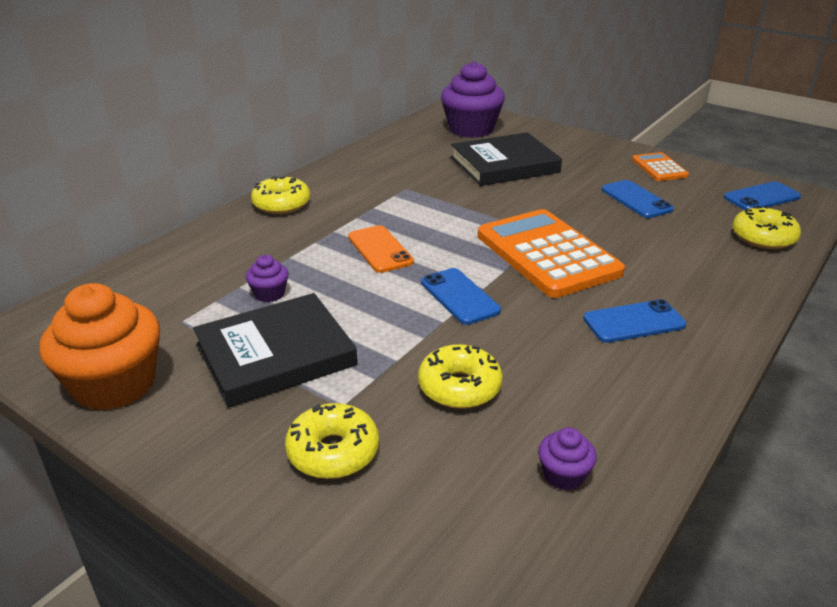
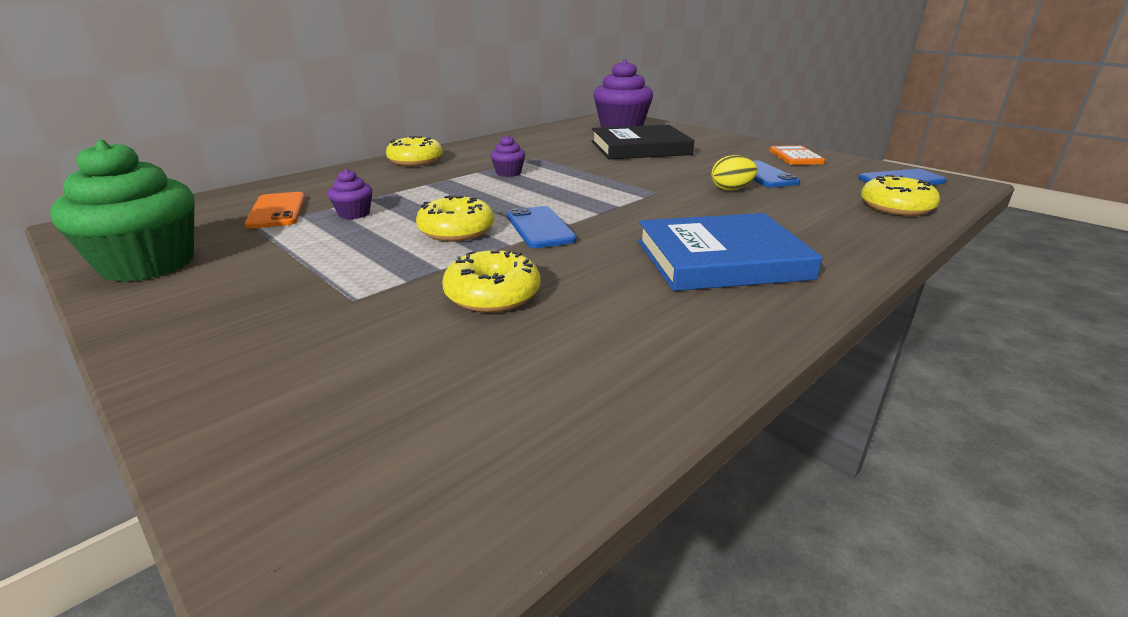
camera: 10 degrees right, 5 degrees down
(114, 384) = (148, 264): orange cupcake -> green cupcake
(275, 355) = (321, 255): black book -> none
(333, 452) = (312, 336): yellow donut -> yellow donut (456, 231)
(380, 249) = (483, 192): orange phone -> orange phone (277, 211)
(547, 254) = (650, 205): orange calculator -> none
(563, 475) = (566, 385): purple cupcake -> purple cupcake (508, 173)
(613, 224) = (731, 189): none -> yellow egg
(634, 322) = (721, 259): blue phone -> blue book

